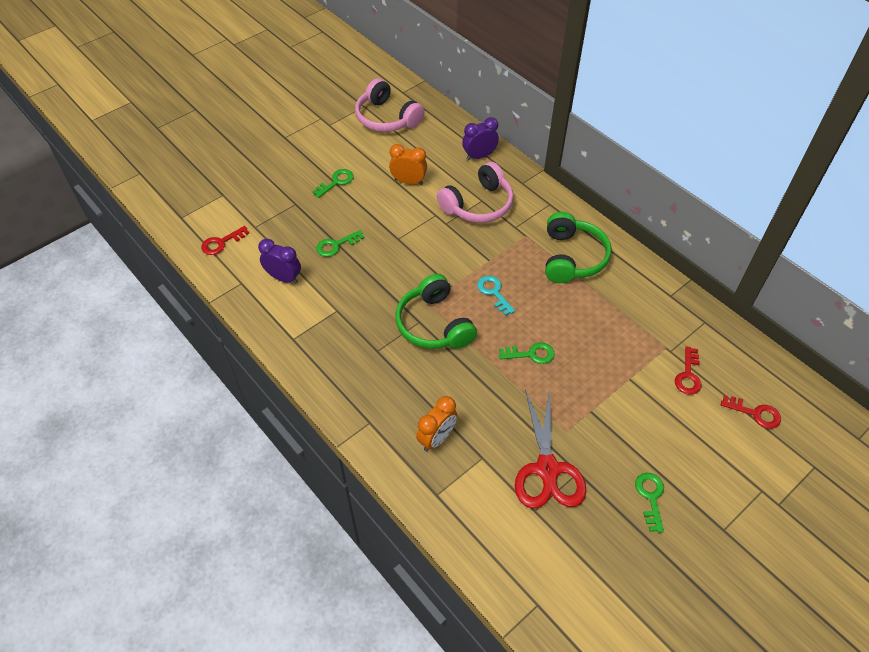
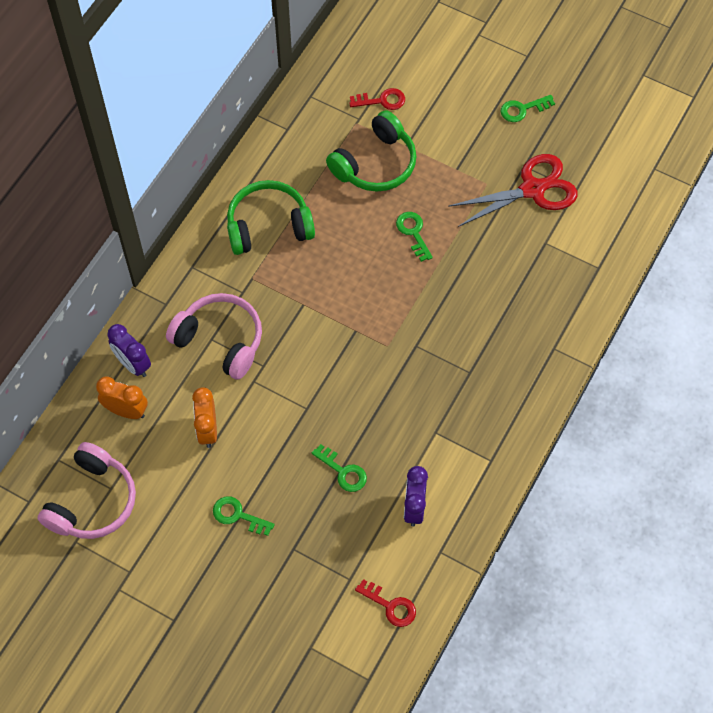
camera: 110 degrees left, 10 degrees up
(434, 324) = (413, 330): green headphones -> green headphones (375, 164)
(437, 438) = (543, 285): orange clock -> orange clock (126, 411)
(494, 293) = (348, 287): turquoise key -> none
(755, 413) = (402, 46): red key -> none

